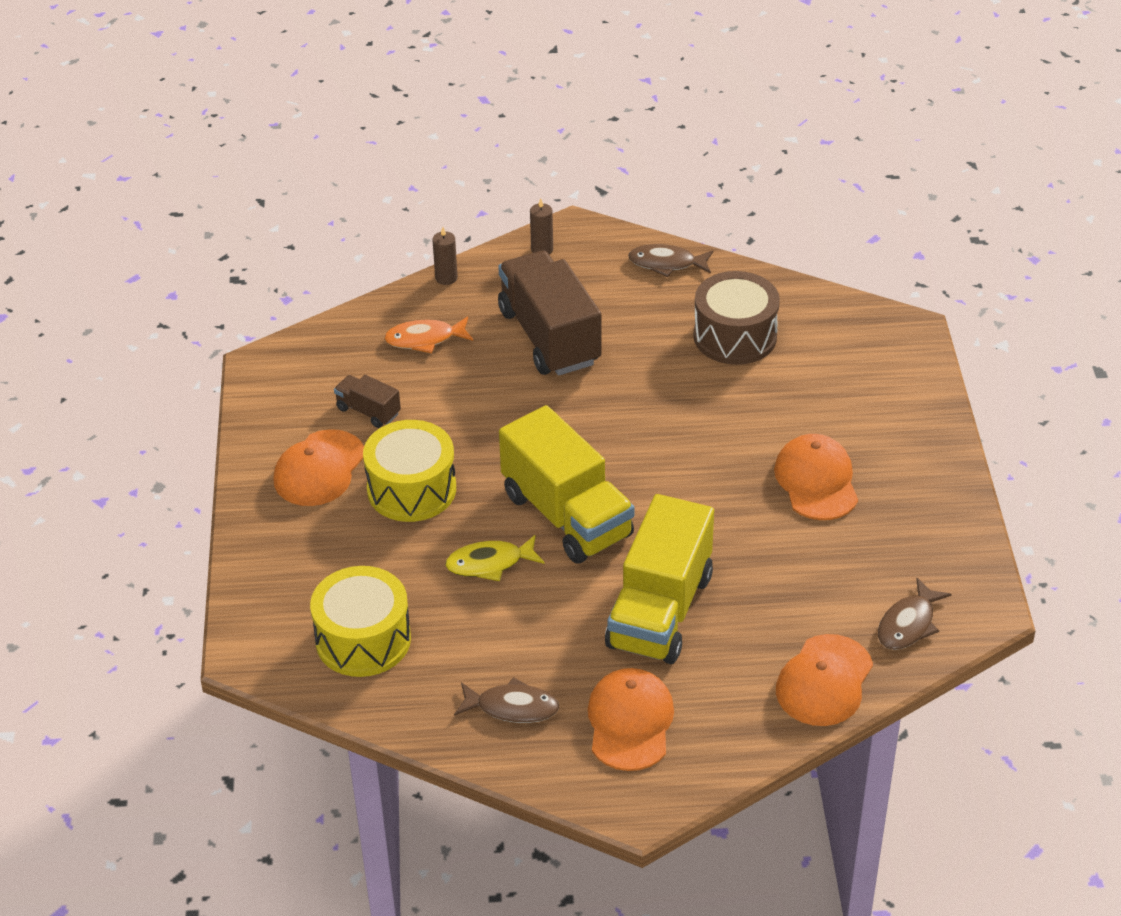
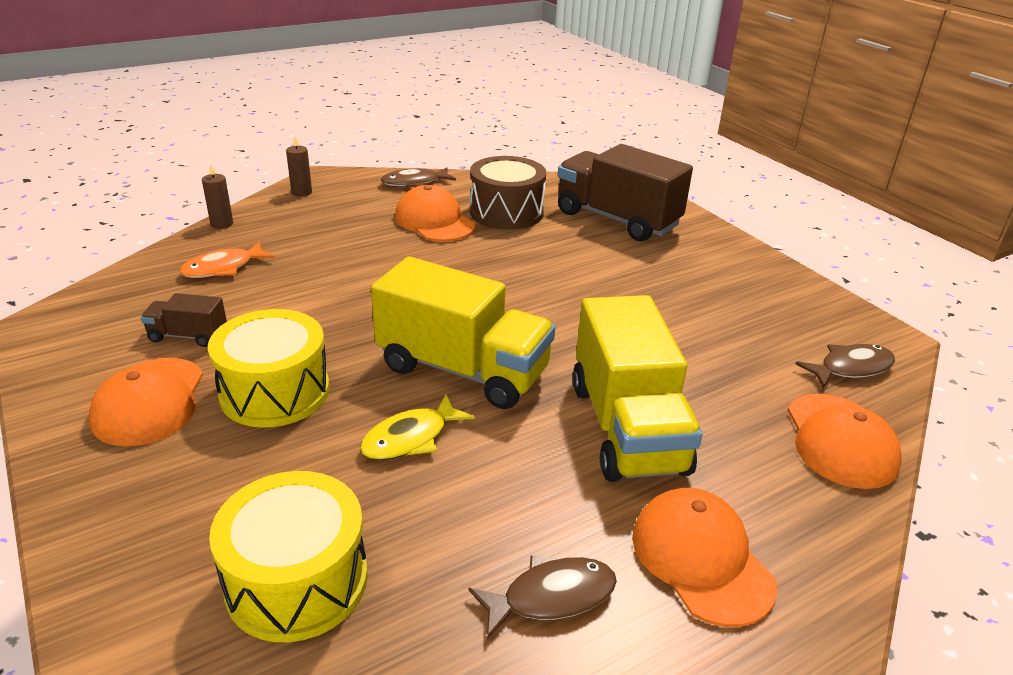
camera: 30 degrees left, 10 degrees down
(549, 337) = (347, 243): brown truck -> brown truck (617, 219)
(816, 481) = (662, 286): orange cap -> orange cap (434, 221)
(908, 624) = (850, 368): brown fish -> brown fish turned 120 degrees counterclockwise

